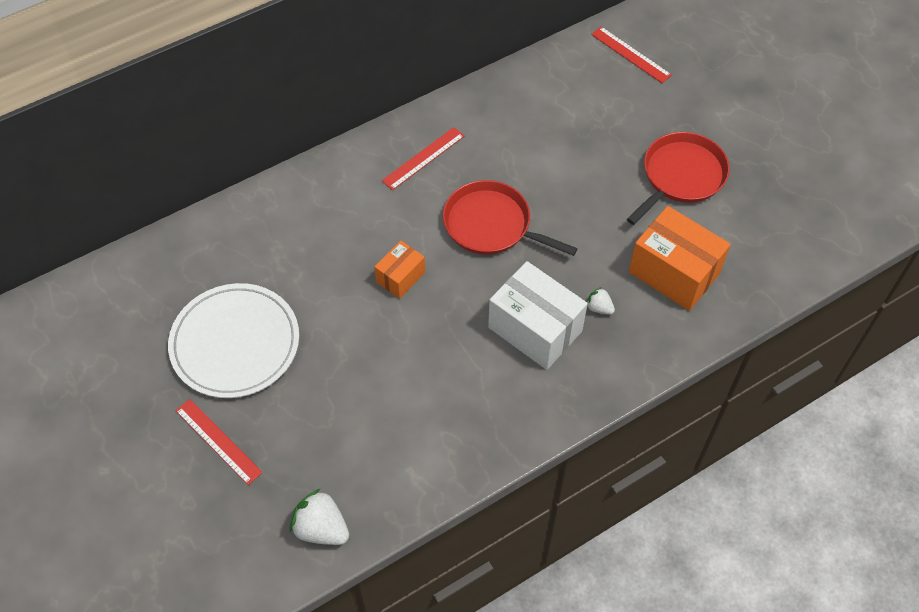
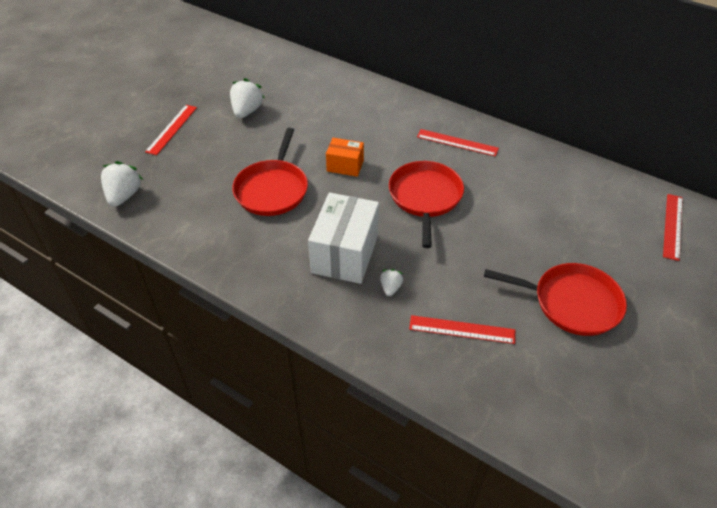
camera: 65 degrees right, 10 degrees down
(235, 343) = (247, 111): white plate -> white strawberry
(399, 363) = (272, 189): none -> red pan
(674, 273) = (462, 330): orange box -> red ruler

